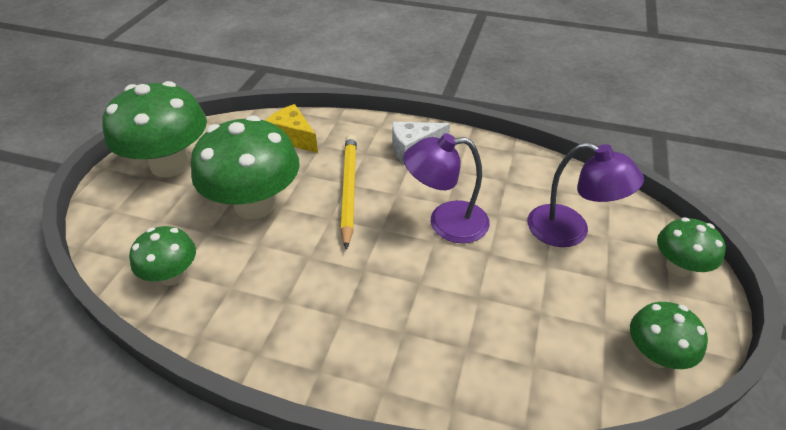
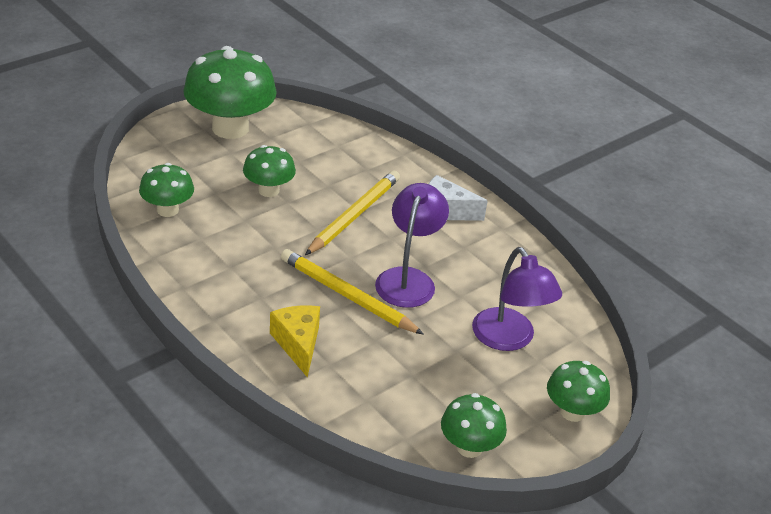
camera: 30 degrees right, 5 degrees down
(255, 204) = (268, 190): green mushroom -> green mushroom, size x0.54
(293, 137) = (349, 152): yellow cheese -> yellow cheese (298, 344)
(414, 267) = (347, 295): none -> yellow pencil
(446, 222) = (408, 279): purple lamp -> purple lamp turned 75 degrees clockwise

